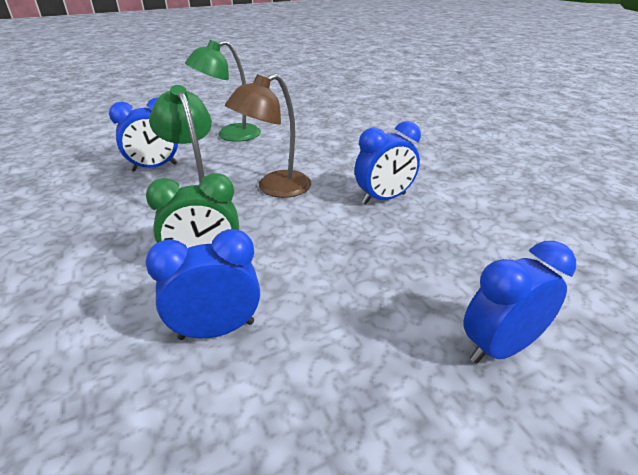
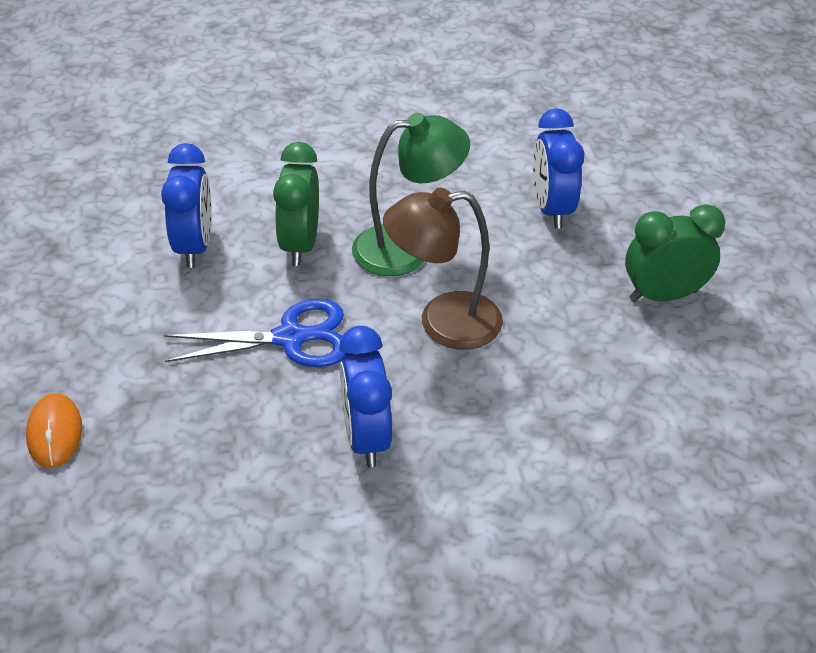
camera: 105 degrees right, 10 degrees up
(230, 135) = (663, 295): green lamp -> green clock
(275, 188) = (443, 322): brown lamp -> brown lamp turned 75 degrees counterclockwise
(316, 243) = (290, 338): none -> blue scissors
(499, 347) = (54, 433): blue clock -> orange mouse

